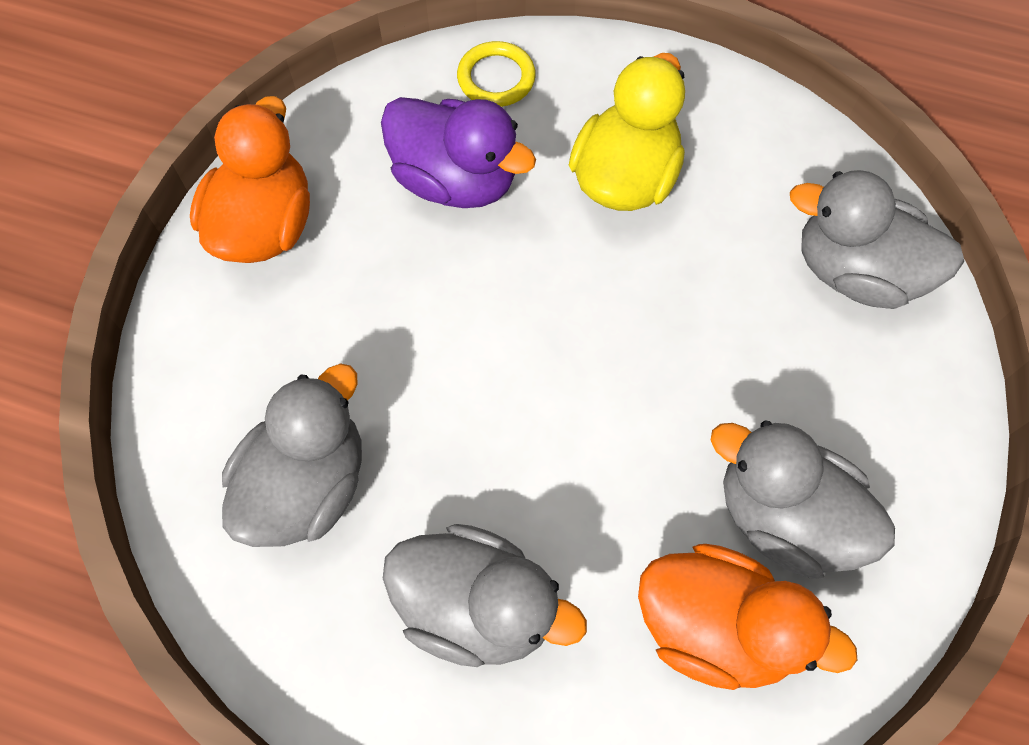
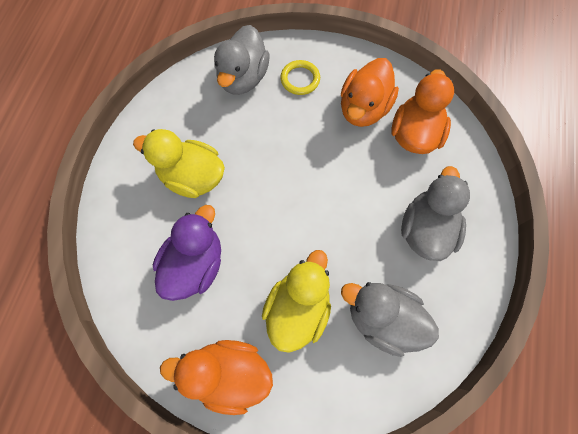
camera: 95 degrees left, 5 degrees up
(352, 337) = (298, 308): none -> yellow duck
(496, 78) = (123, 248): yellow ring -> yellow ring (300, 79)
(784, 517) = (363, 108): grey duck -> orange duck

